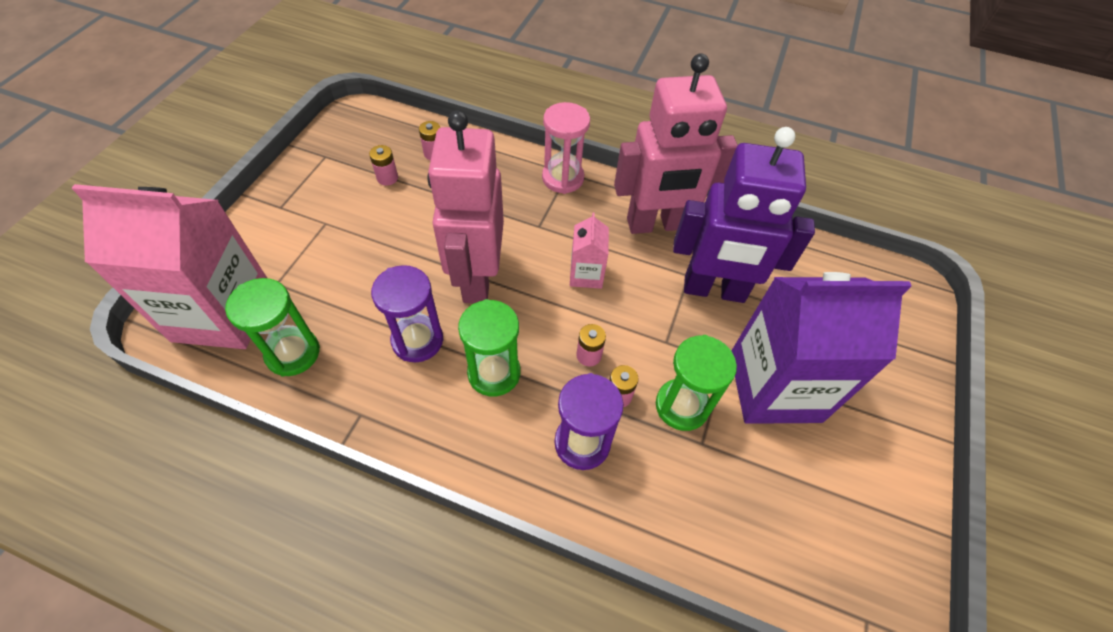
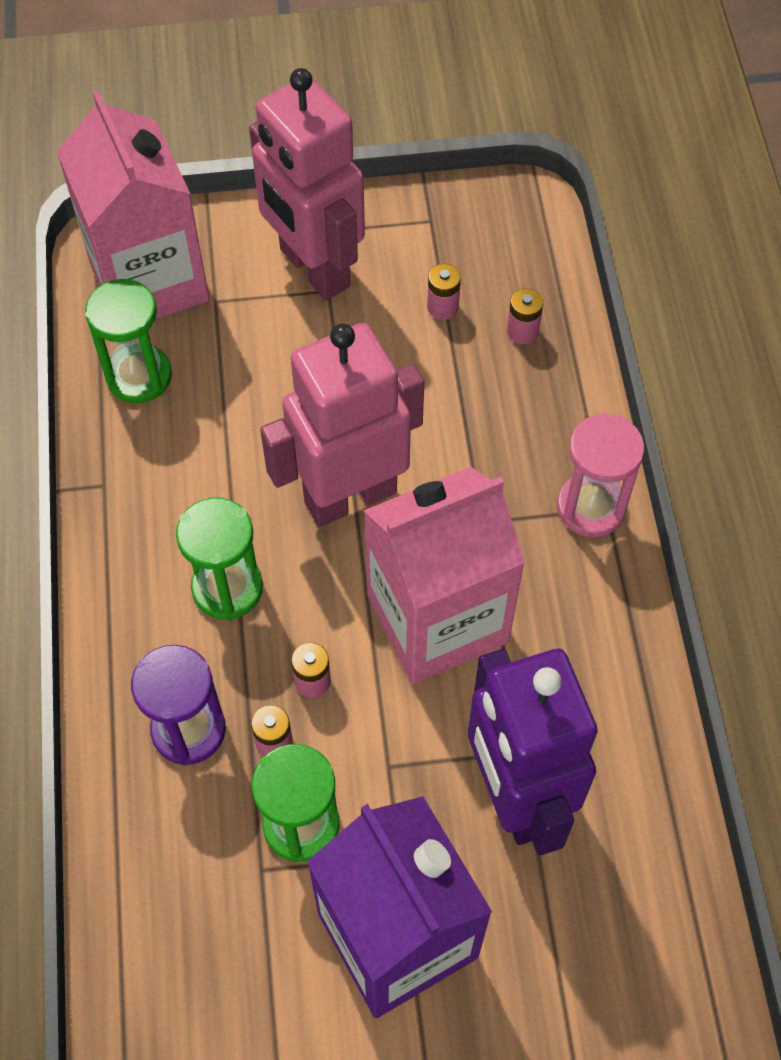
camera: 65 degrees right, 5 degrees up
(417, 340) = (225, 484): purple hourglass -> none
(586, 274) = (437, 619): pink carton -> pink carton, size x2.18
(656, 224) = (587, 668): pink robot -> pink robot (314, 268)

